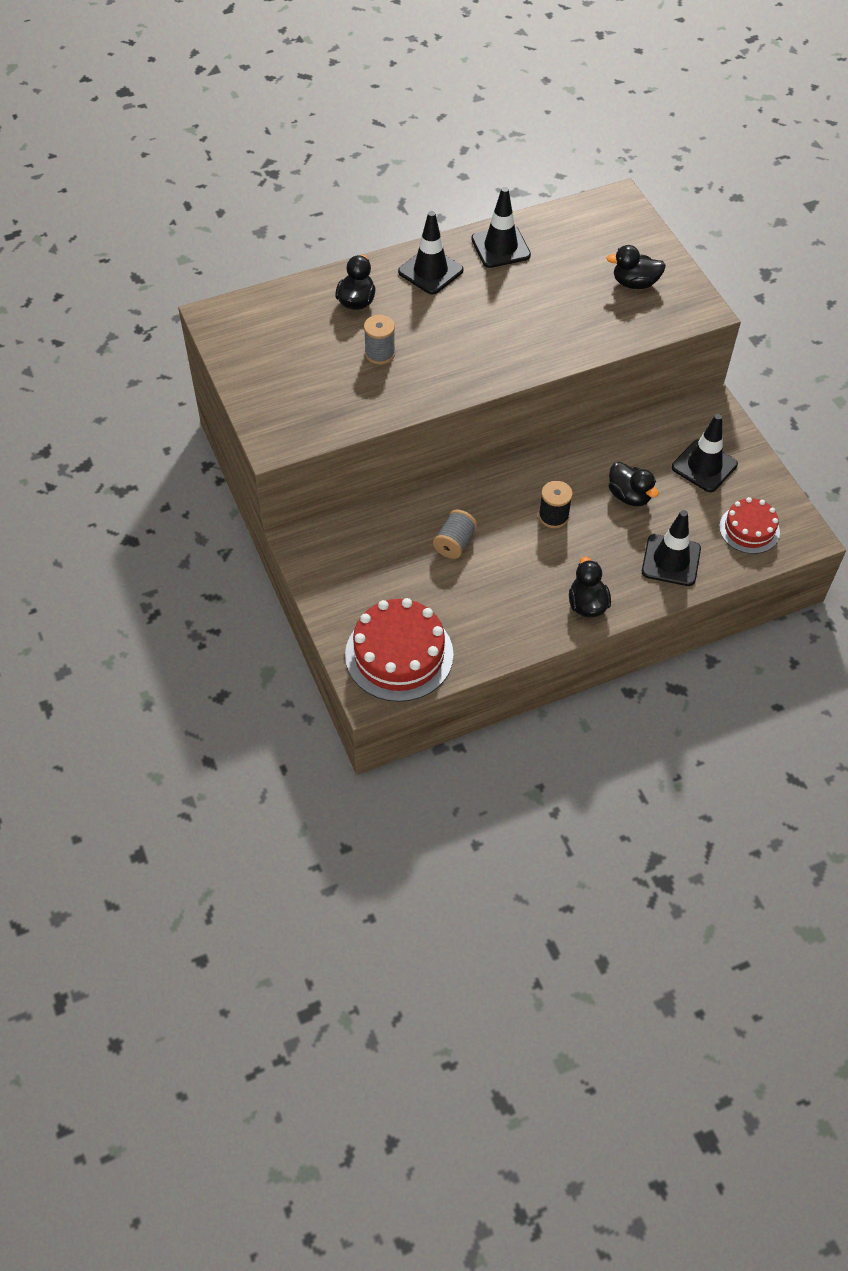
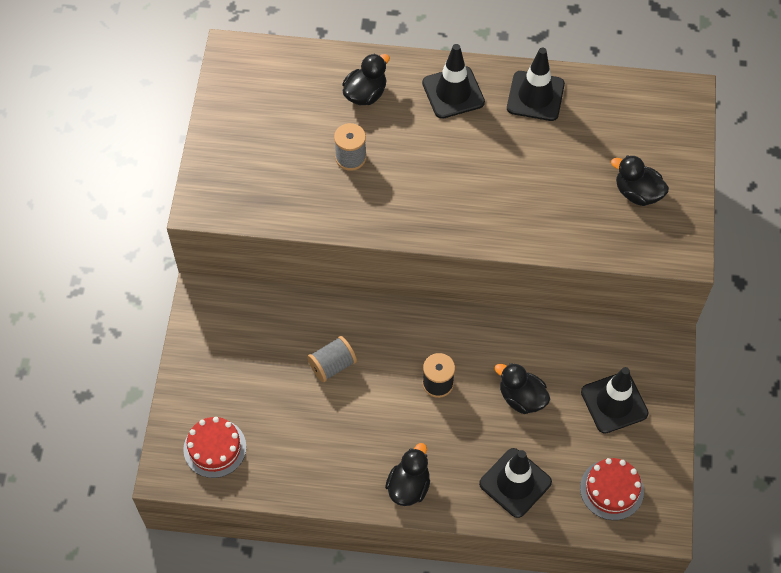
camera: 30 degrees right, 5 degrees up
(399, 654) = (215, 448): red cake -> red cake, size x0.59
(629, 496) = (521, 398): black duck -> black duck turned 135 degrees clockwise

